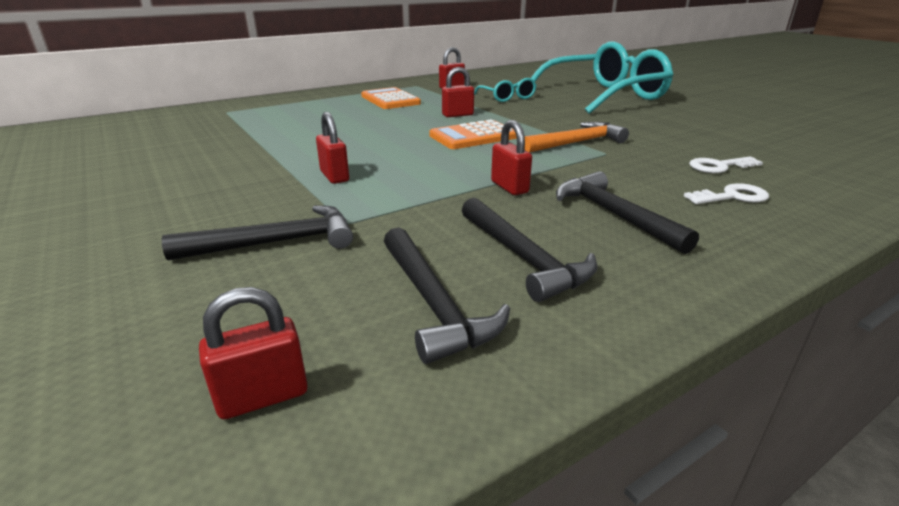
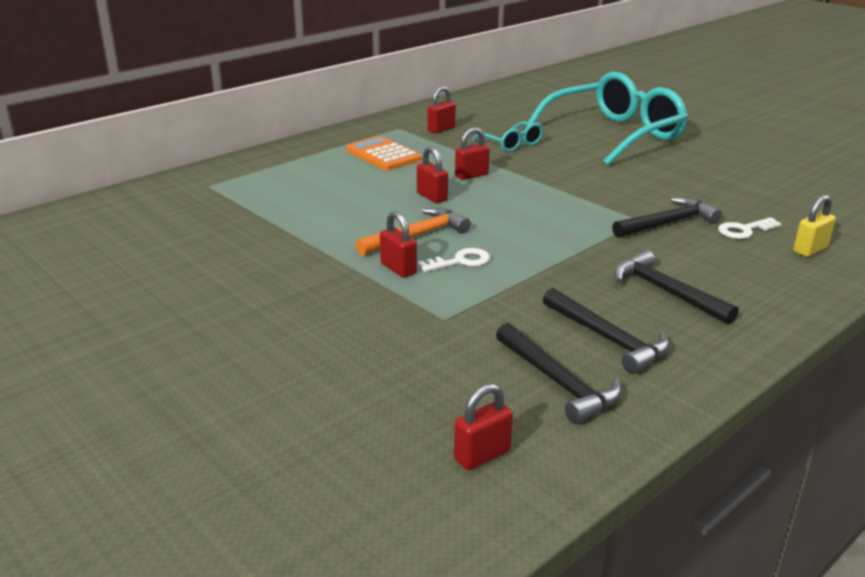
camera: 10 degrees left, 0 degrees up
(277, 242) = (400, 343): black hammer -> black hammer (668, 223)
(473, 136) = (503, 206): orange calculator -> none
(509, 187) = (567, 269): red padlock -> red padlock (432, 197)
(577, 143) = (609, 208): orange hammer -> orange hammer (417, 236)
(732, 197) = (759, 264): white key -> white key (460, 261)
(796, 187) = (810, 250): none -> yellow padlock

